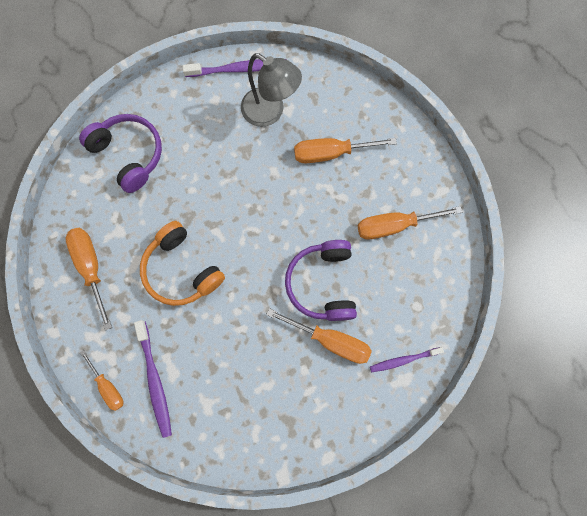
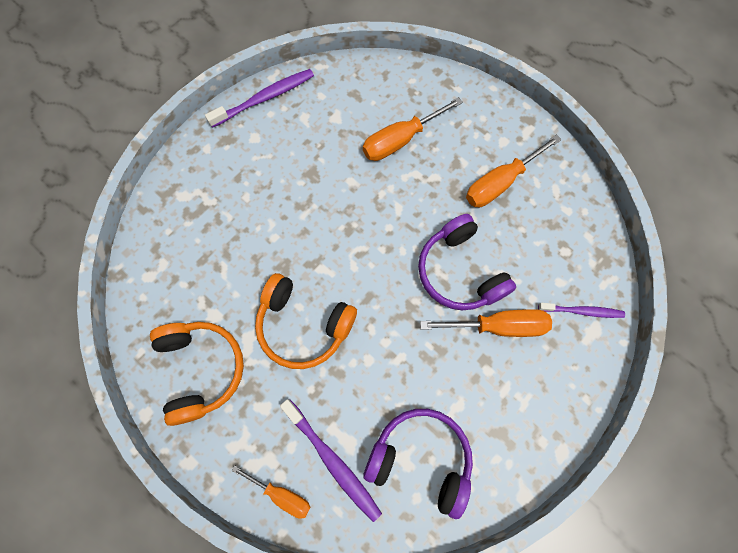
camera: 25 degrees left, 5 degrees down
(91, 268) = (201, 369): orange screwdriver -> orange headphones
(129, 154) = (187, 230): purple headphones -> purple headphones (420, 459)
(270, 112) = (318, 126): grey lamp -> none
(403, 360) = (582, 311): purple toothbrush -> purple toothbrush turned 135 degrees counterclockwise

